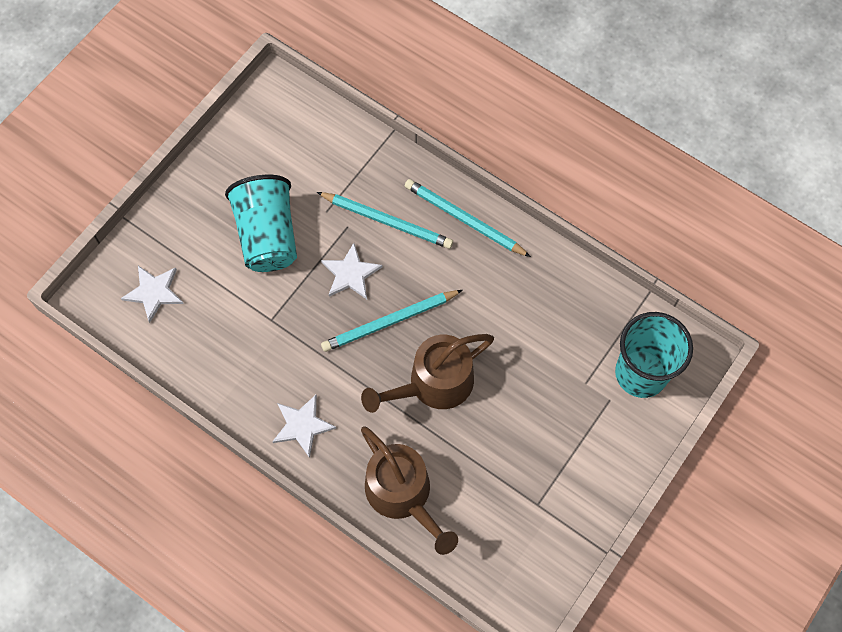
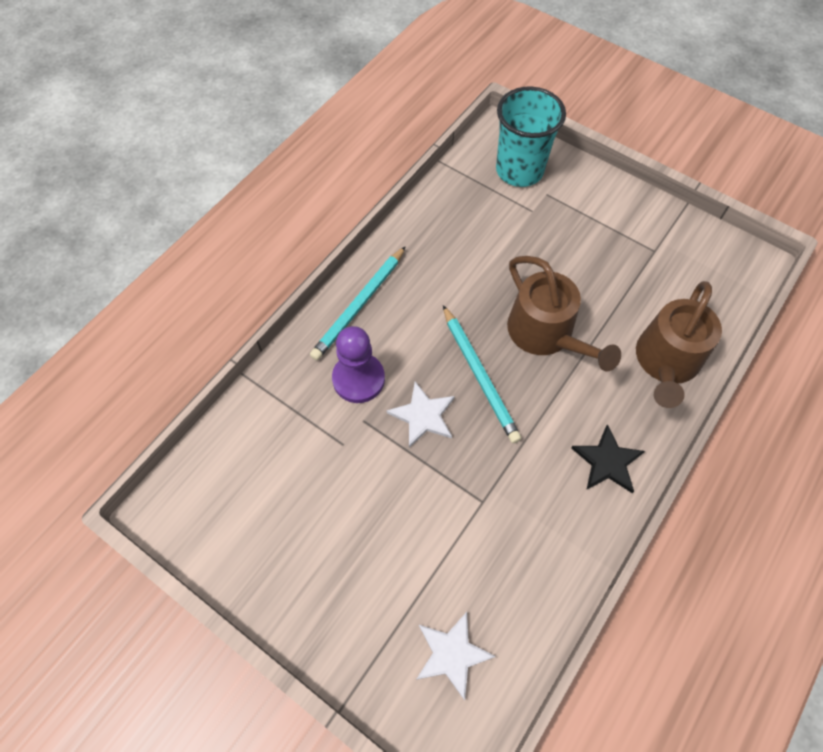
camera: 90 degrees left, 5 degrees down
(268, 236) = (373, 510): turquoise cup -> none
(302, 425) = (607, 461): white star -> black star
(387, 221) = (358, 379): turquoise pencil -> purple pawn
(403, 494) = (666, 362): brown watering can -> brown watering can turned 150 degrees clockwise

